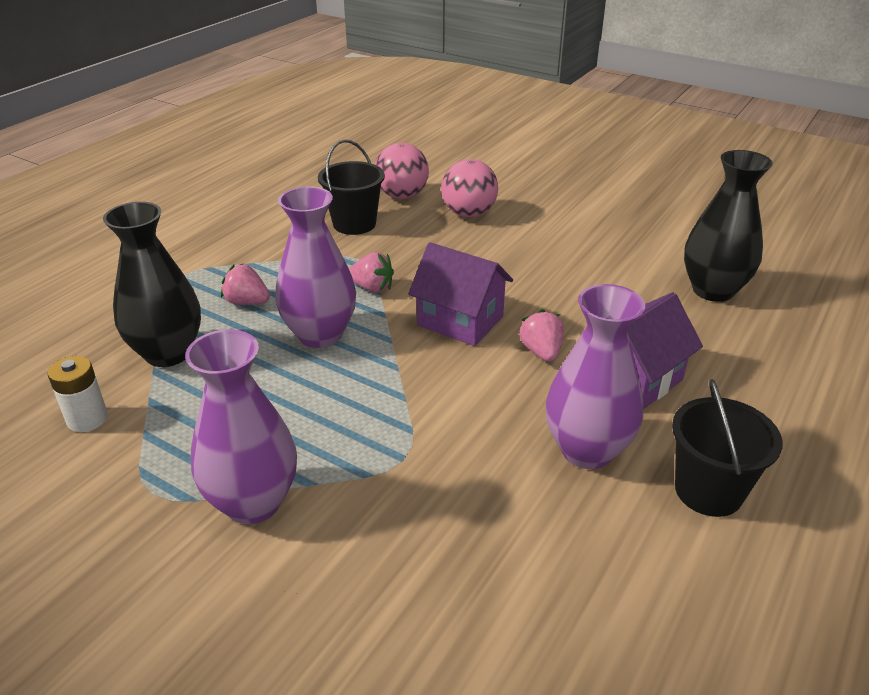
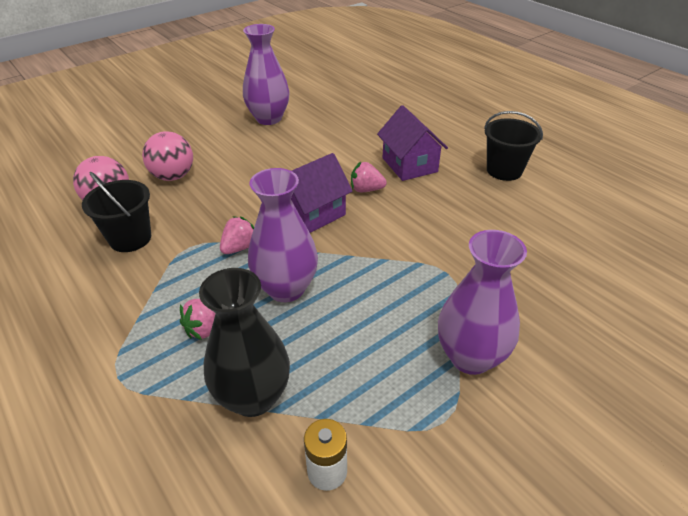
camera: 70 degrees left, 5 degrees up
(587, 450) = (463, 198): purple vase -> purple vase (269, 118)
(713, 290) = (341, 115): black vase -> none

